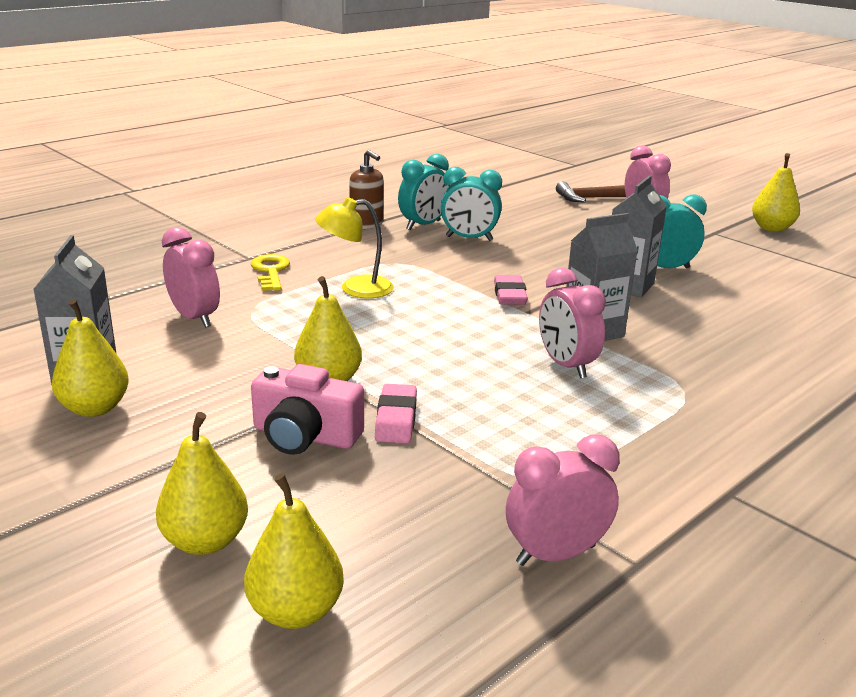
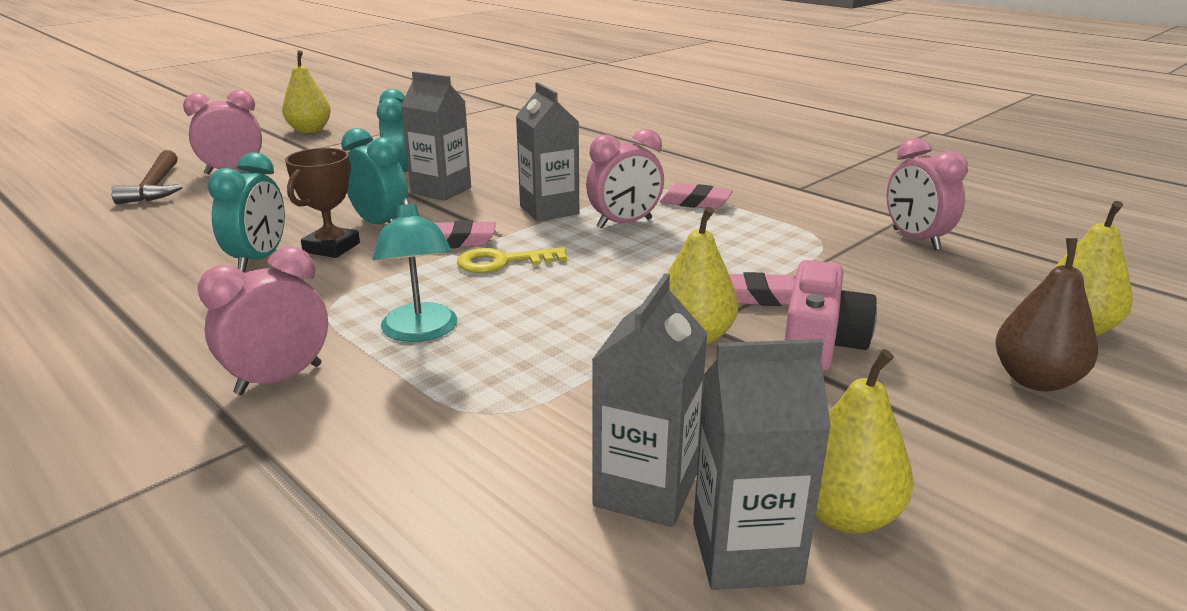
camera: 90 degrees left, 0 degrees up
(153, 350) = (645, 490): none -> grey carton
(194, 318) = (520, 466): pink clock -> pink clock (279, 379)
(205, 541) = (1035, 380): yellow pear -> brown pear
(271, 271) = (330, 410): yellow key -> yellow key (503, 262)
(355, 289) = (420, 332): yellow lamp -> turquoise lamp
(366, 224) = (144, 334): brown soap dispenser -> none
(423, 225) = (181, 289): turquoise clock -> turquoise clock (380, 224)
(492, 256) = (331, 247): none -> brown trophy
(642, 409) = (695, 202): none -> pink eraser

